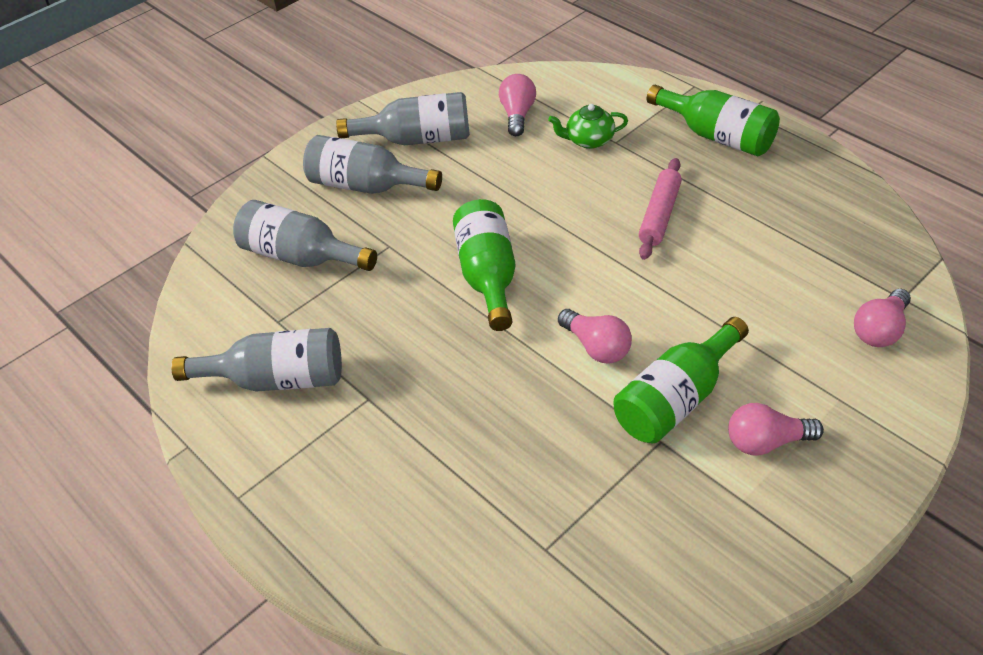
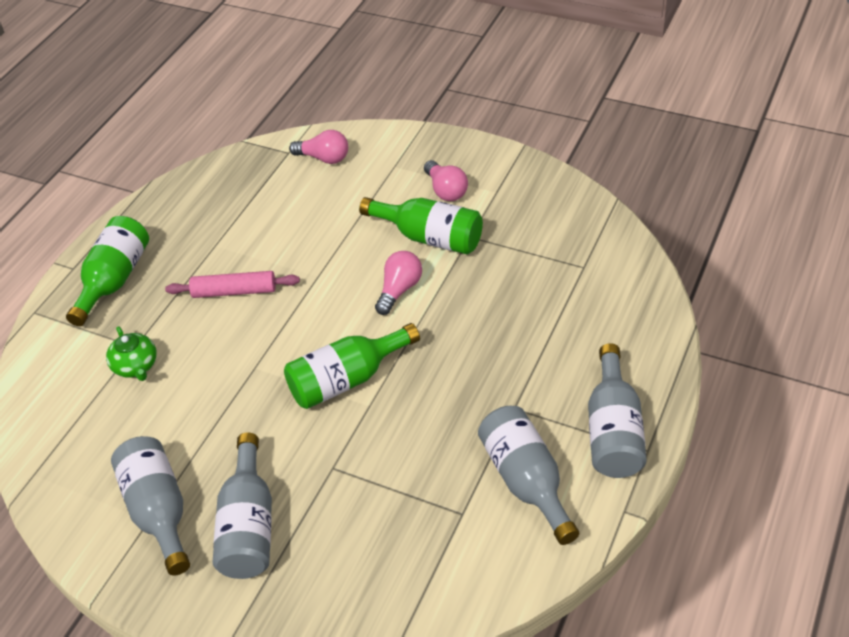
camera: 110 degrees left, 0 degrees up
(301, 256) = (372, 535): grey bottle -> grey bottle (613, 430)
(517, 115) = (101, 436): pink light bulb -> none

